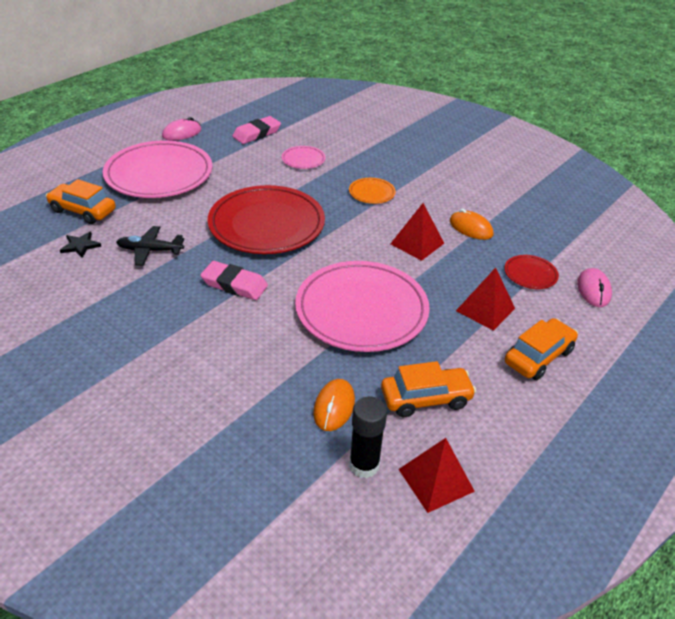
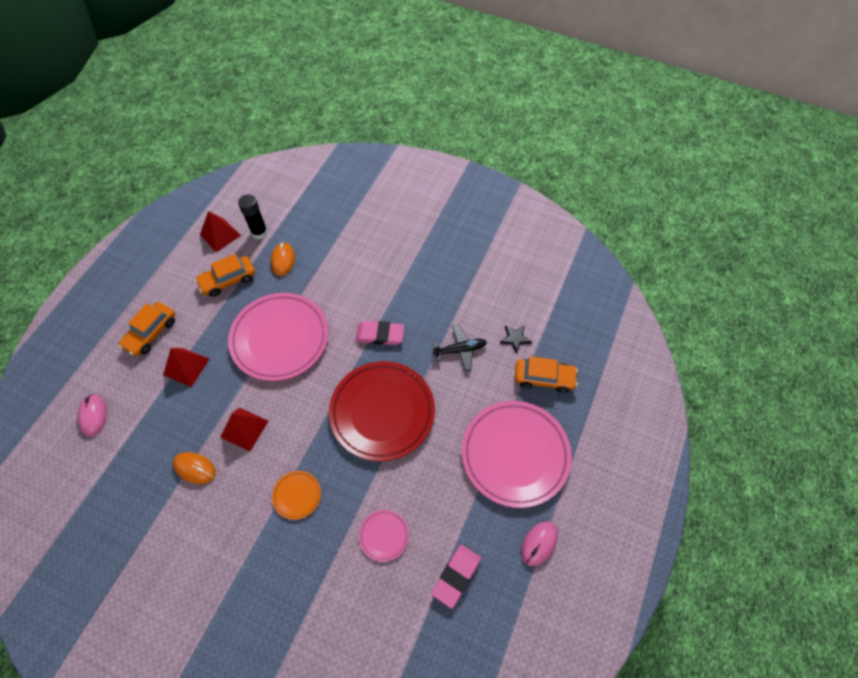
camera: 165 degrees right, 20 degrees up
(530, 274) = (145, 419): red plate -> none

